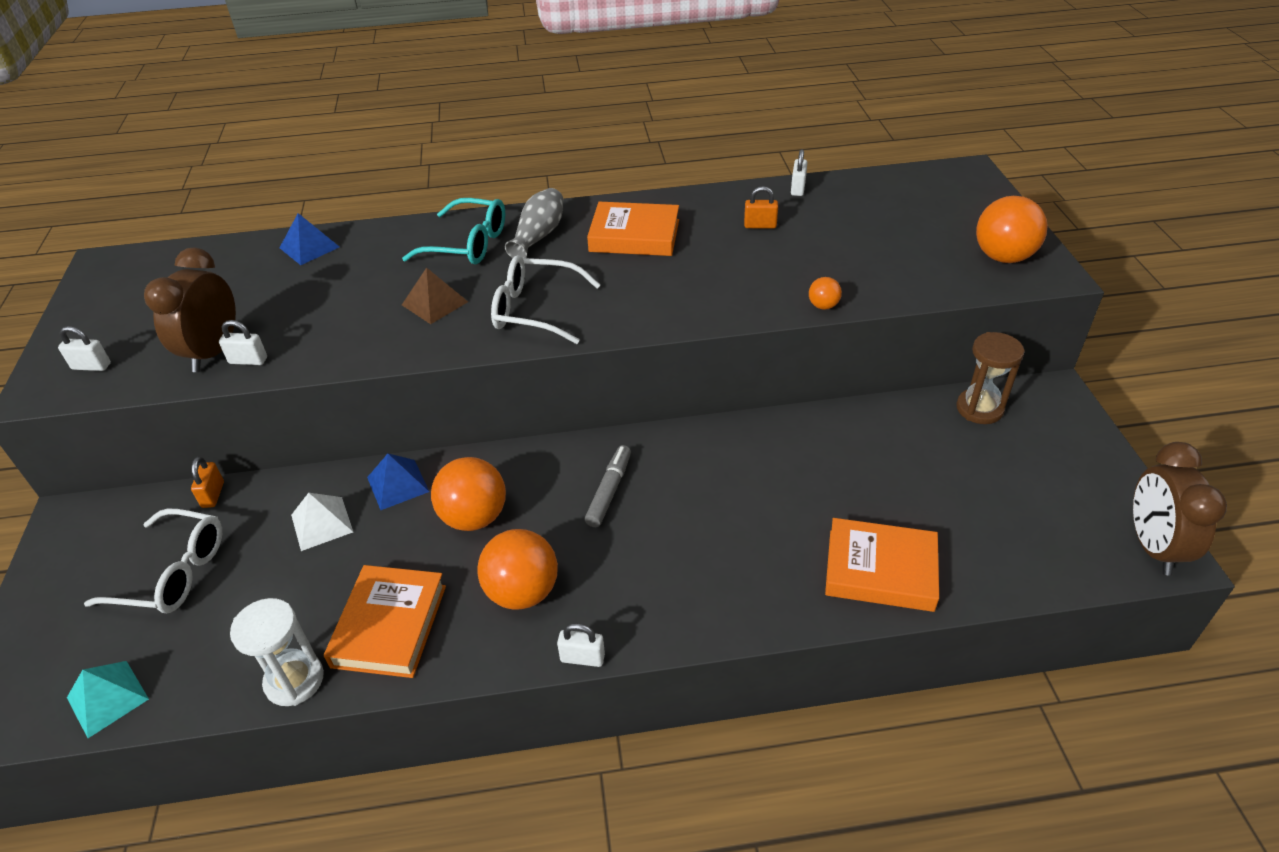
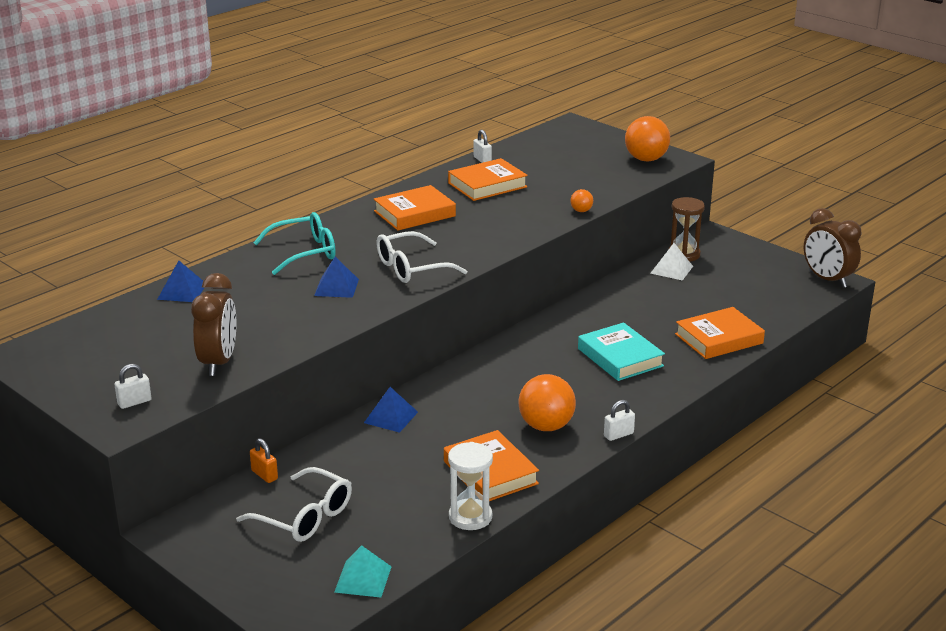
camera: 40 degrees left, 15 degrees down
(173, 573) = (305, 517): white glasses -> white glasses turned 60 degrees clockwise
(213, 352) = (219, 362): brown clock -> brown clock turned 150 degrees counterclockwise
(248, 360) = (254, 357): white padlock -> none
(322, 523) = (369, 454): white pyramid -> white pyramid (671, 269)
(435, 303) = (336, 287): brown pyramid -> blue pyramid
(474, 517) = (466, 410): orange ball -> none
(538, 235) = (348, 233): grey vase -> none
(609, 491) = (531, 366): grey marker -> none
(722, 532) = (620, 357): none -> turquoise book
(760, 225) = (487, 185): orange padlock -> orange book

